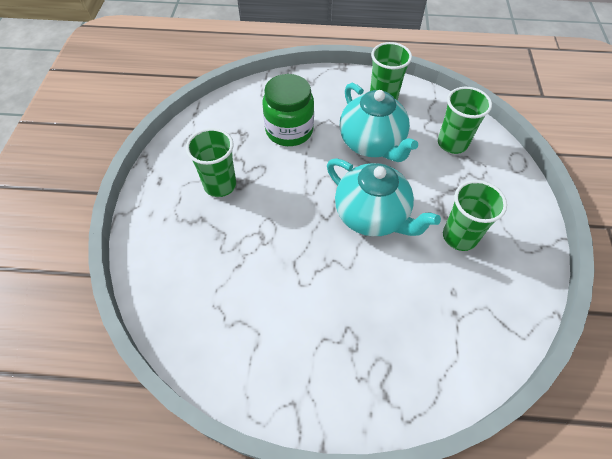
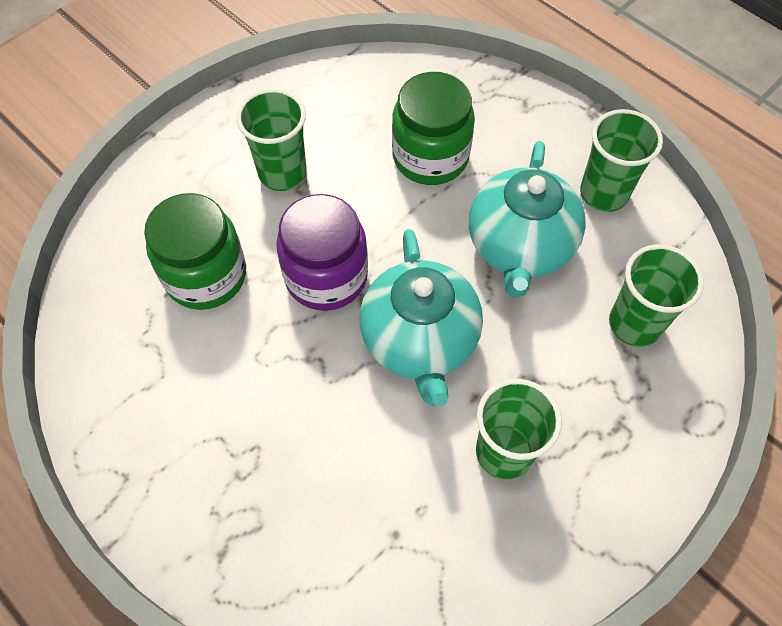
camera: 40 degrees right, 5 degrees up
(230, 264) = (206, 275): none -> green jar
(295, 219) = (326, 276): none -> purple jar

